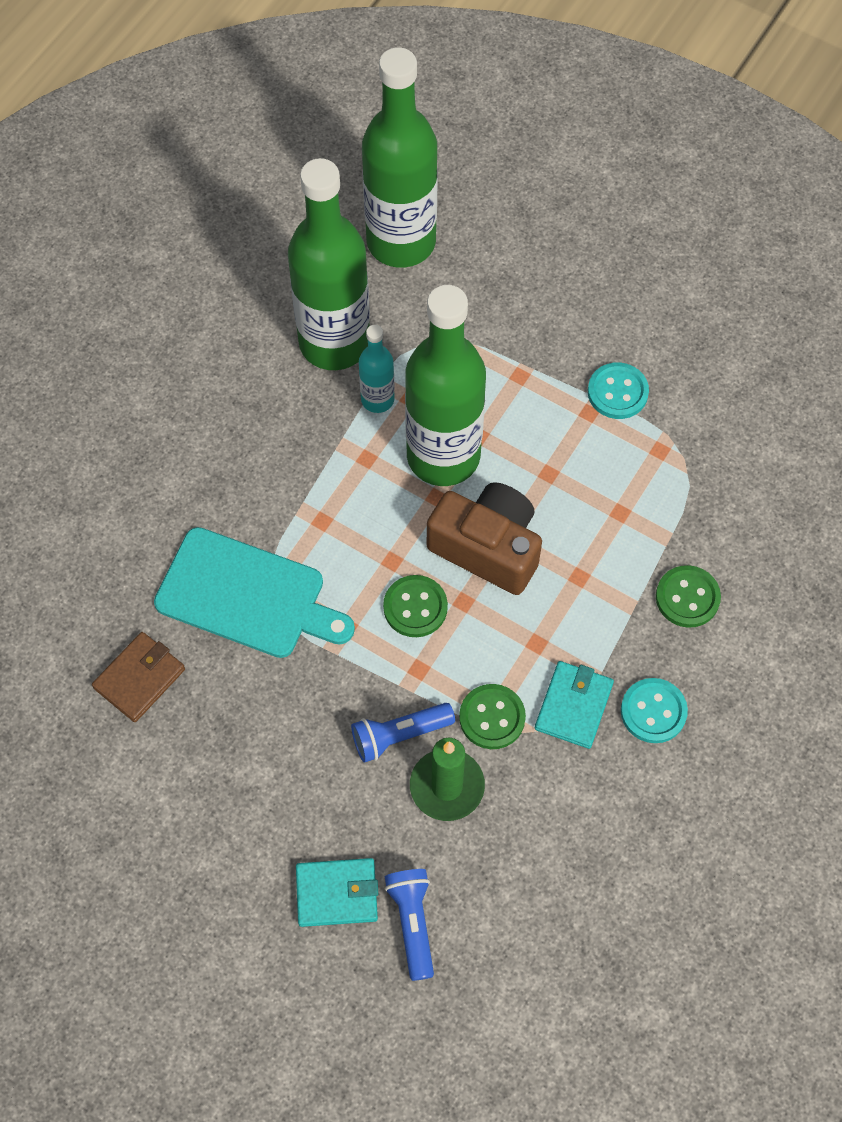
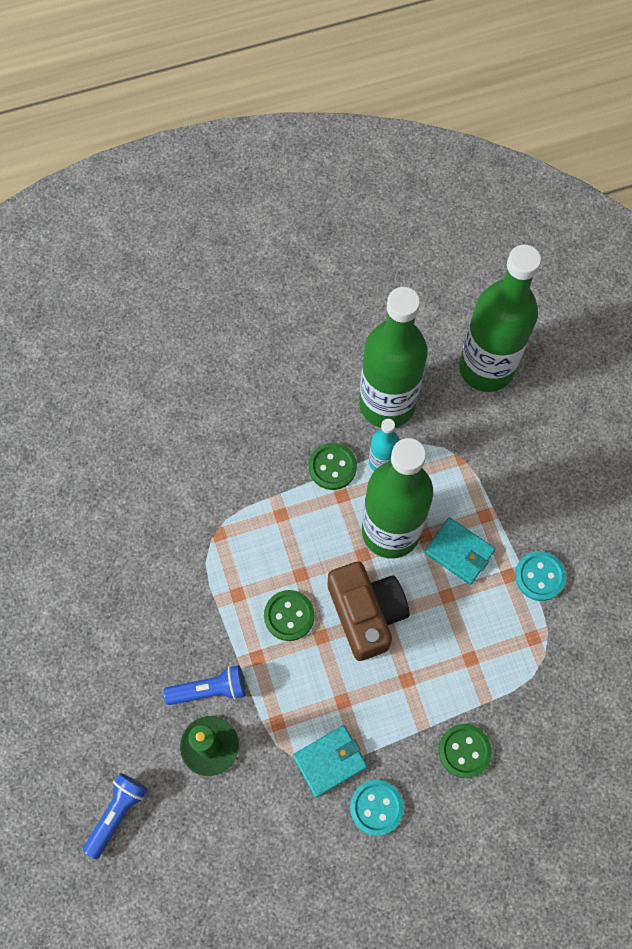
camera: 40 degrees right, 5 degrees up
(139, 678) = (94, 528): brown wallet -> none
(247, 596) = (197, 527): turquoise cutting board -> none
(337, 893) = (90, 757): turquoise wallet -> turquoise wallet (459, 552)
(399, 735) = (209, 689): blue flashlight -> blue flashlight turned 150 degrees clockwise
(492, 717) = (274, 725): green button -> green button (332, 467)

